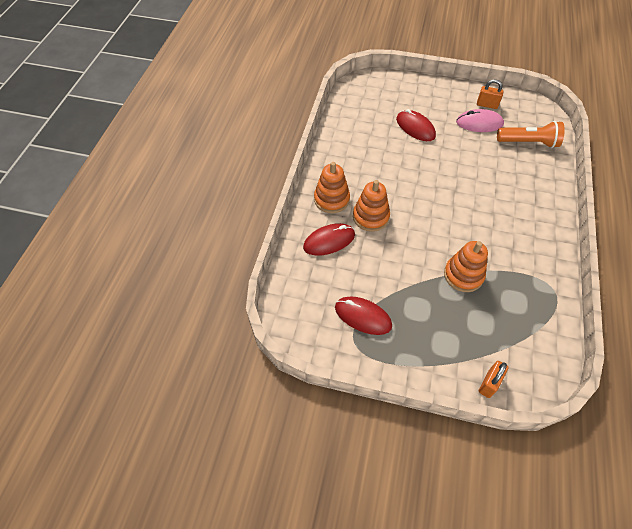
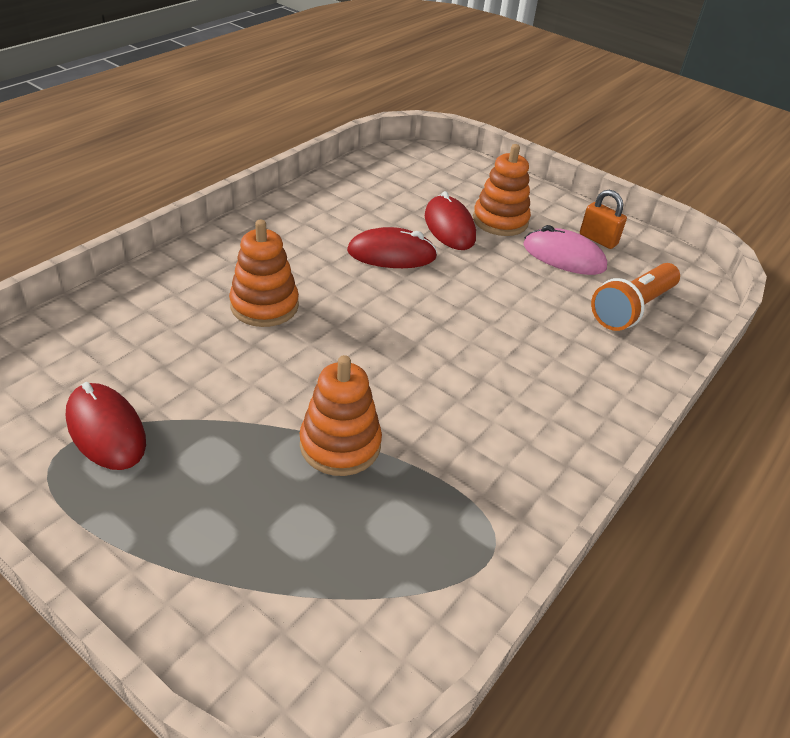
camera: 20 degrees right, 15 degrees down
(329, 241) = (166, 310): red mouse -> red mouse (391, 254)
(331, 199) = (227, 263): orange stacking toy -> orange stacking toy (500, 221)
(489, 383) = (217, 642): orange padlock -> none
(528, 142) = (632, 309): orange flashlight -> orange flashlight turned 105 degrees clockwise

